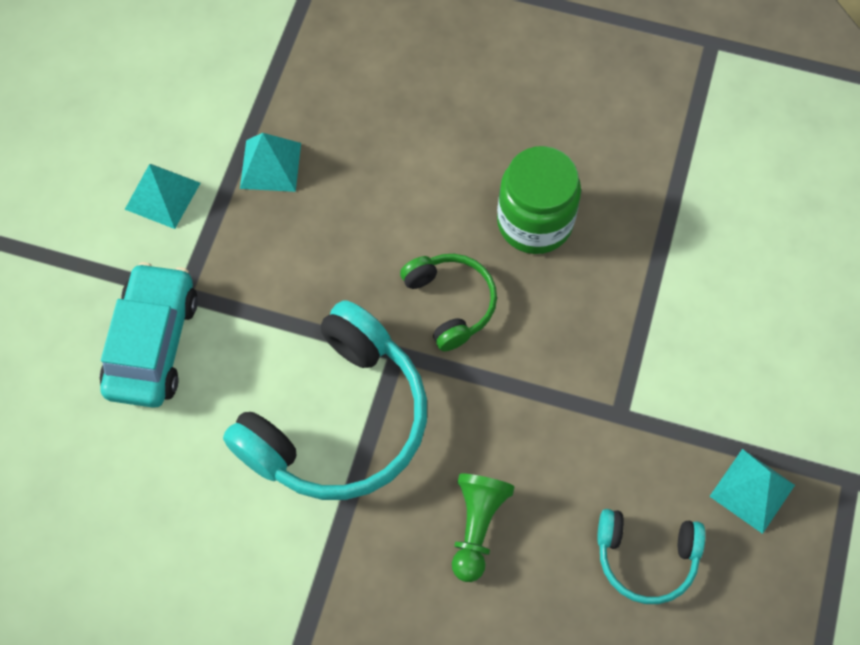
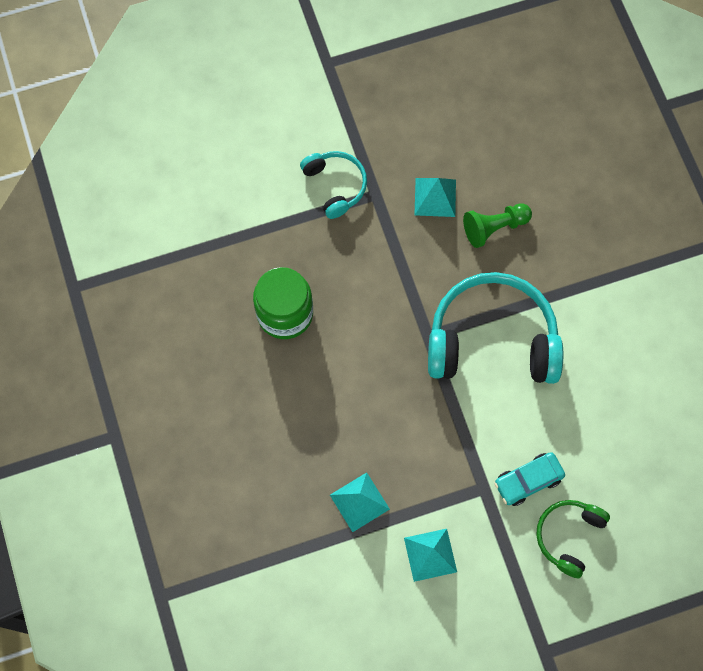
camera: 125 degrees left, 5 degrees up
(153, 343) = (528, 480): turquoise car -> turquoise car, size x0.64
(450, 303) = (374, 327): green headphones -> green headphones (568, 536)
(646, 557) = (446, 136): turquoise headphones -> turquoise headphones (335, 185)
(752, 490) = (369, 106): turquoise pyramid -> turquoise pyramid (435, 197)

